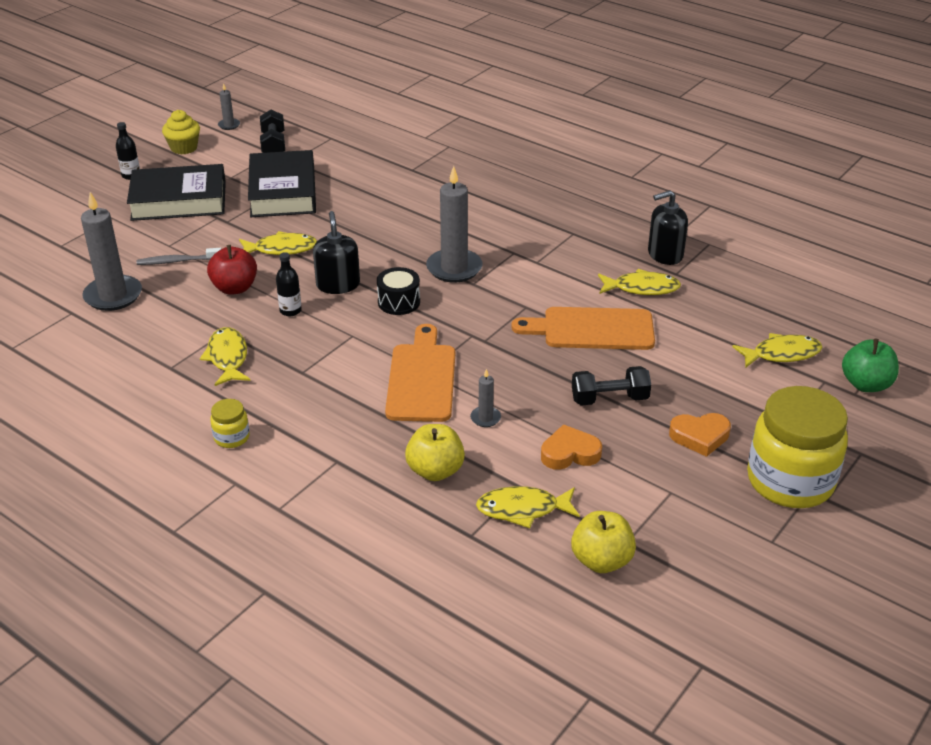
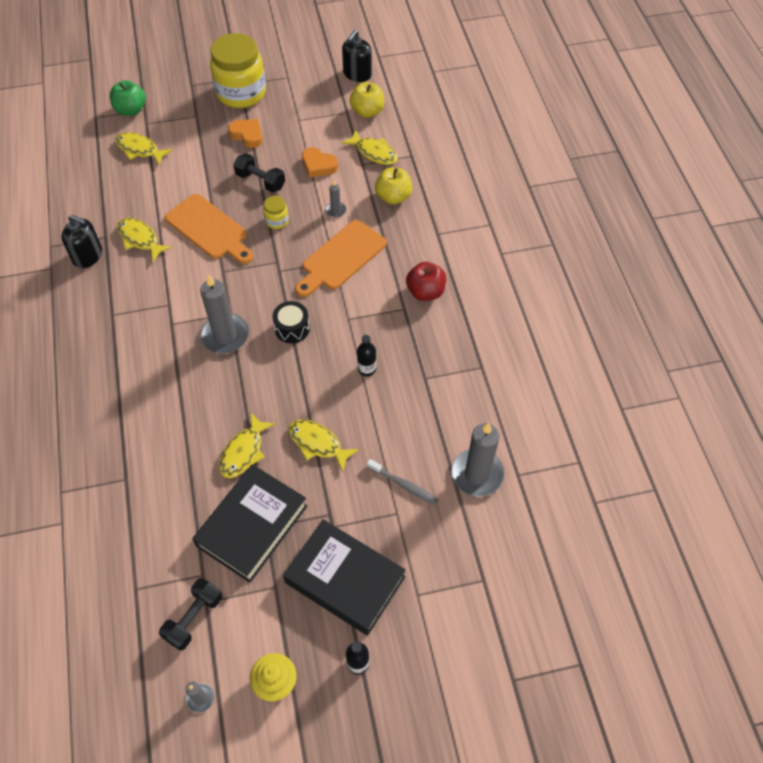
camera: 140 degrees left, 20 degrees up
(227, 358) = (440, 351): yellow fish -> yellow fish (244, 452)
(232, 437) = (482, 285): yellow jar -> yellow jar (277, 221)
(235, 288) = (385, 420): red apple -> red apple (425, 292)
(338, 285) = (314, 373): black soap dispenser -> black soap dispenser (357, 74)

